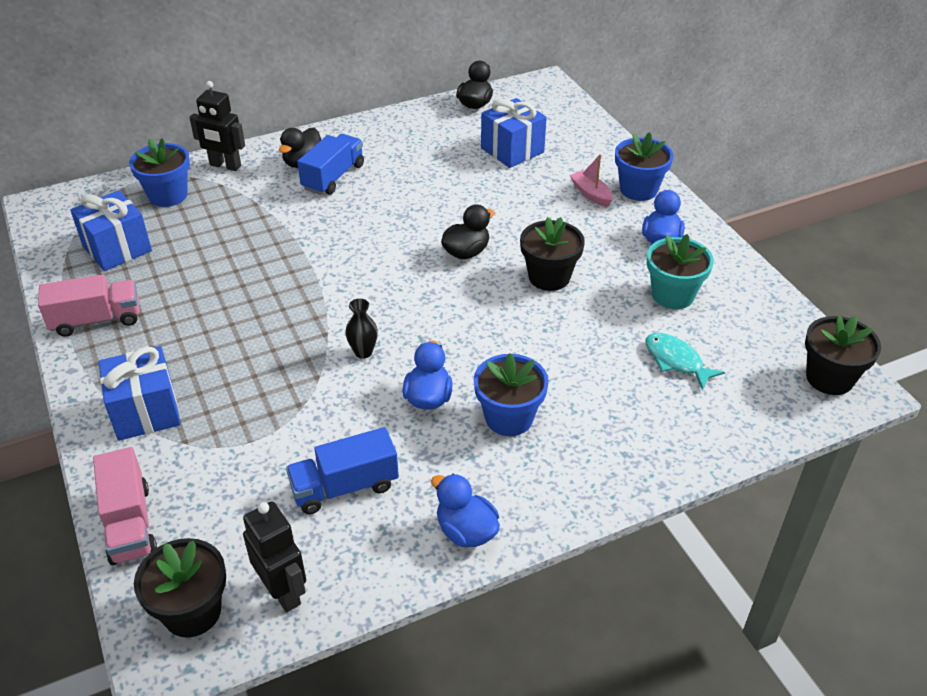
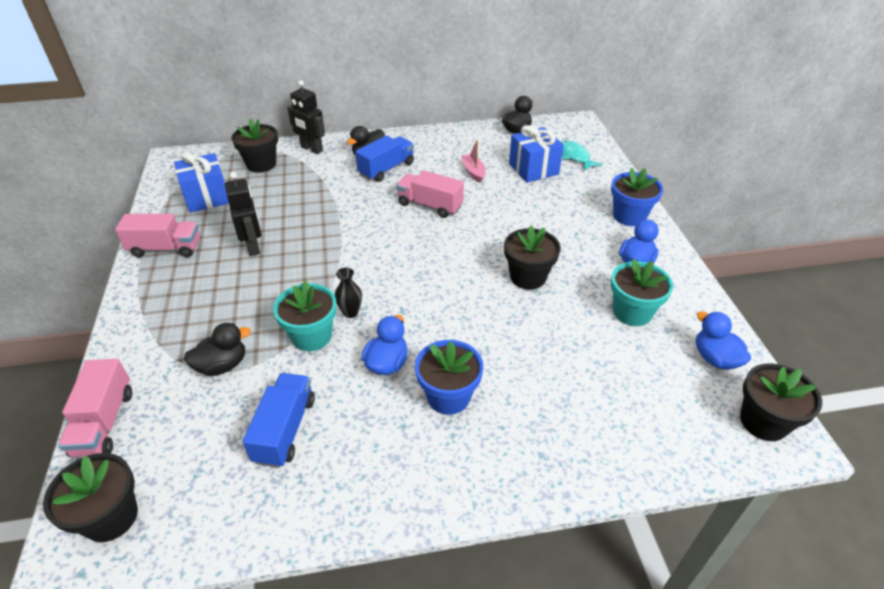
camera: 15 degrees right, 0 degrees up
(145, 411) = (163, 328): blue gift -> none
(168, 195) = (261, 164): blue flower pot -> black flower pot
(283, 591) = (192, 517): black robot -> black robot (253, 246)
(329, 386) = (311, 336): none -> turquoise flower pot
(345, 487) = (285, 429): blue truck -> blue truck turned 105 degrees clockwise
(405, 213) = (430, 205): none -> pink truck
(466, 252) = (466, 244): black duck -> black duck (222, 365)
(466, 531) = (370, 498): blue duck -> blue duck (715, 358)
(591, 194) = (587, 213): pink boat -> pink boat (473, 172)
(676, 361) = (617, 374): turquoise fish -> turquoise fish (575, 157)

